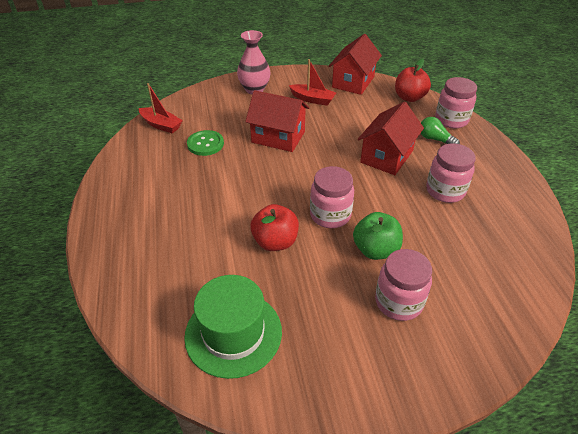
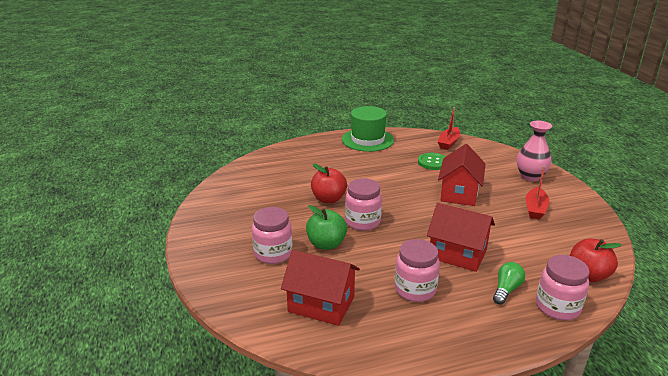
camera: 85 degrees right, 15 degrees down
(233, 333) = (250, 189): green hat -> green hat (367, 140)
(353, 82) = (592, 234): red house -> red house (321, 304)

